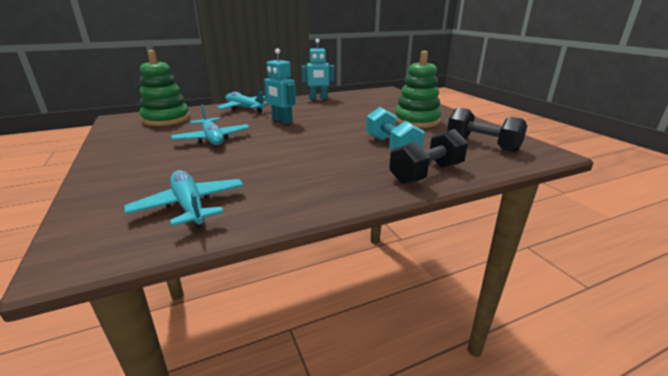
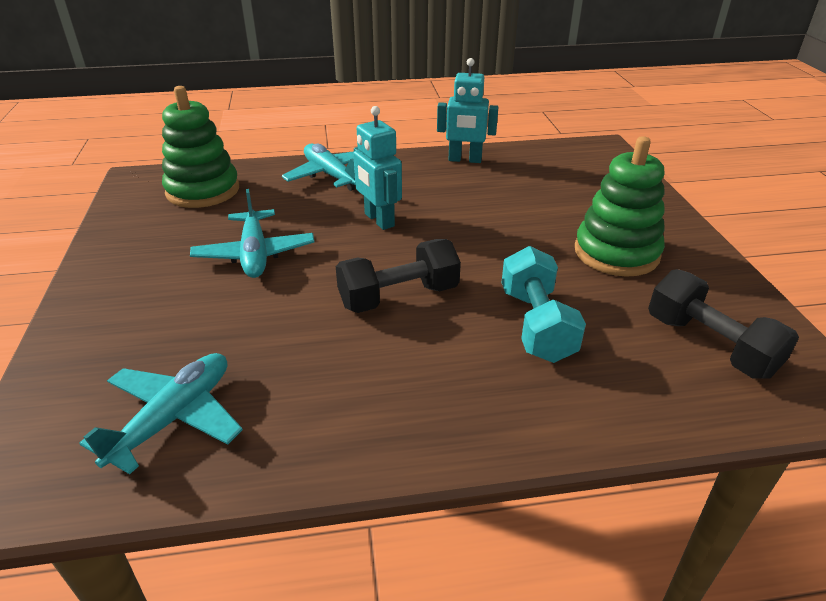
camera: 15 degrees right, 10 degrees up
(190, 206) = (173, 418): turquoise plane -> turquoise plane turned 45 degrees clockwise
(427, 173) = (566, 410): black dumbbell -> black dumbbell (399, 297)

